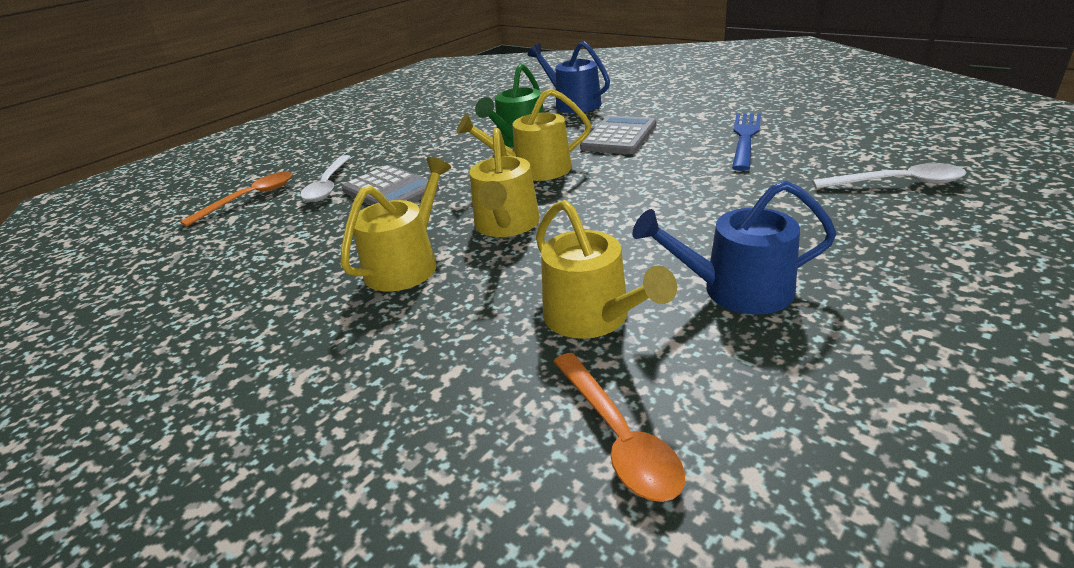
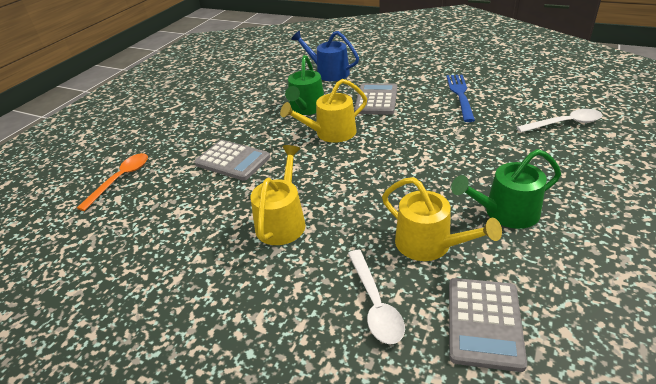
camera: 15 degrees left, 5 degrees up
(328, 185) = (179, 161): white spoon -> white spoon (375, 304)
(506, 225) = (335, 181): yellow watering can -> none
(618, 437) = (484, 323): orange spoon -> grey calculator
(736, 290) = (506, 212): blue watering can -> green watering can

